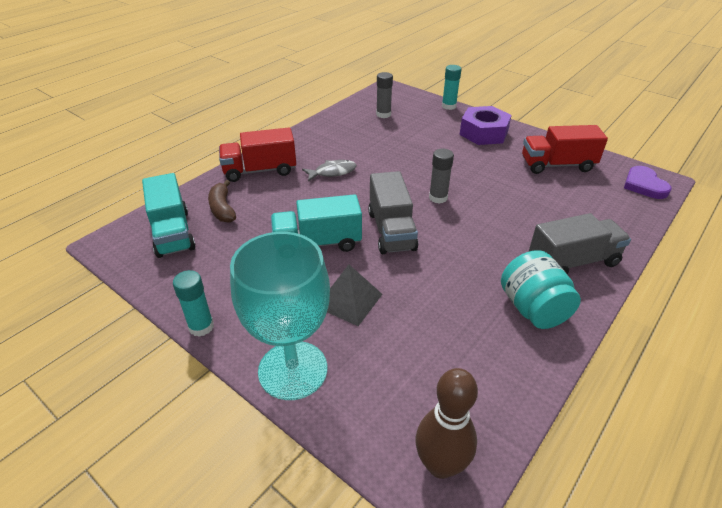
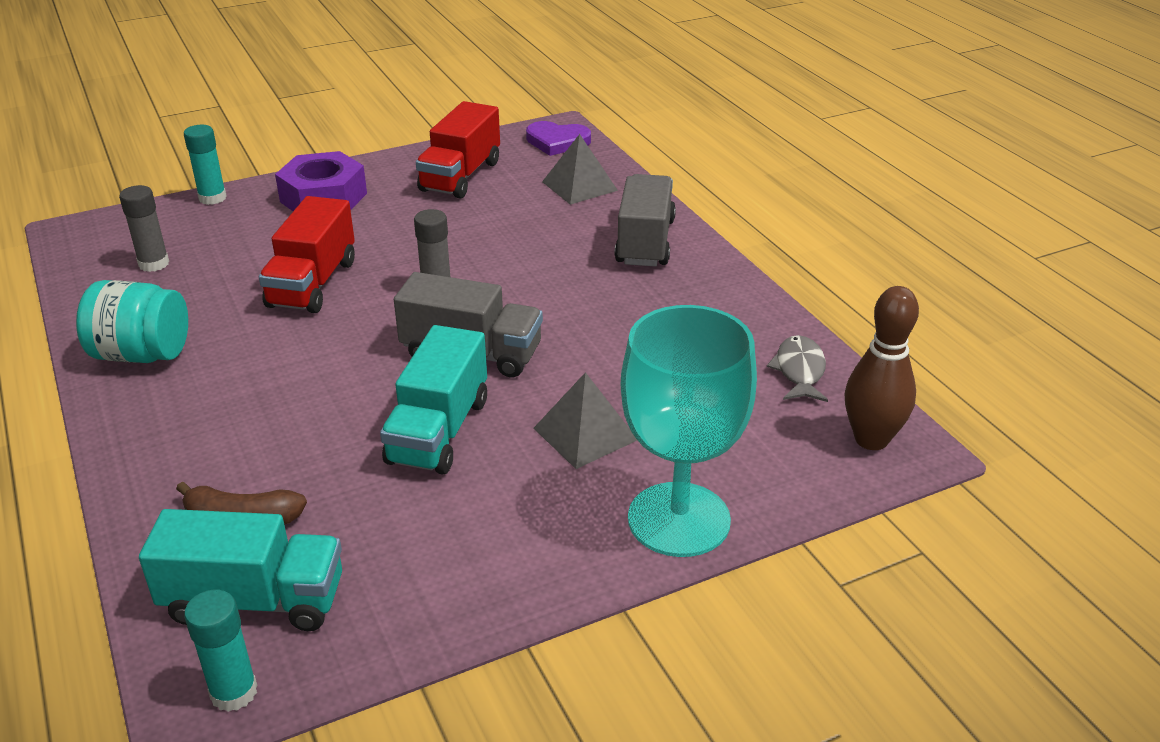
camera: 65 degrees left, 5 degrees down
(201, 327) = (535, 600): turquoise glue stick -> turquoise glue stick (234, 692)
(260, 170) = (167, 447): red truck -> red truck (313, 283)
(332, 172) = (267, 366): grey fish -> grey fish (799, 371)
(533, 308) = (698, 298): turquoise jar -> turquoise jar (142, 354)
(604, 211) = (579, 186): none -> grey pyramid

